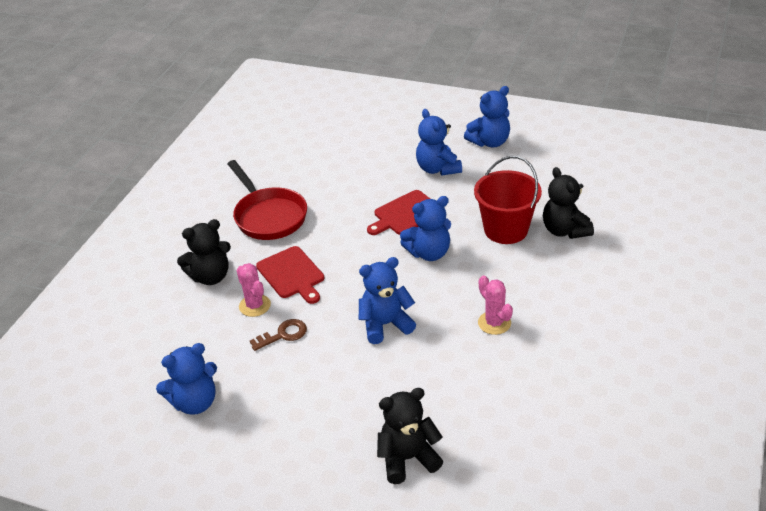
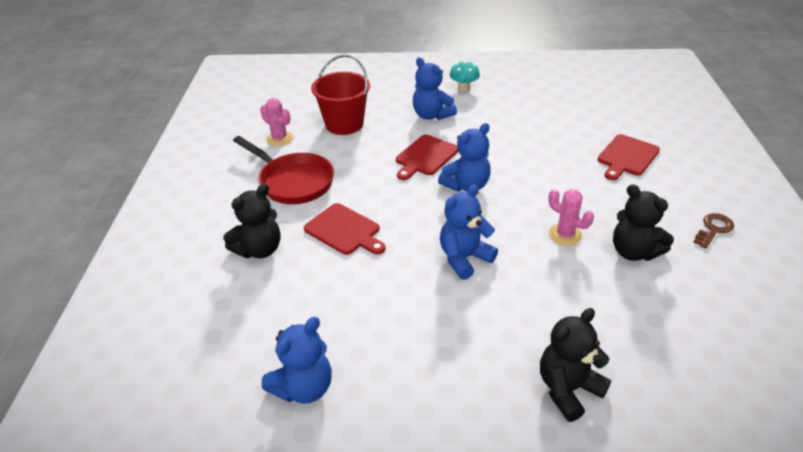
camera: 20 degrees left, 0 degrees up
(255, 305) = (321, 268): pink cactus -> pink cactus (279, 138)
(283, 334) = (366, 291): brown key -> brown key (714, 229)
(489, 142) = (464, 88): blue teddy bear -> turquoise mushroom
(506, 230) = (522, 153): red bucket -> red bucket (344, 124)
(565, 230) = (573, 145): black teddy bear -> black teddy bear (633, 252)
(614, 254) = (627, 157): none -> red cutting board

